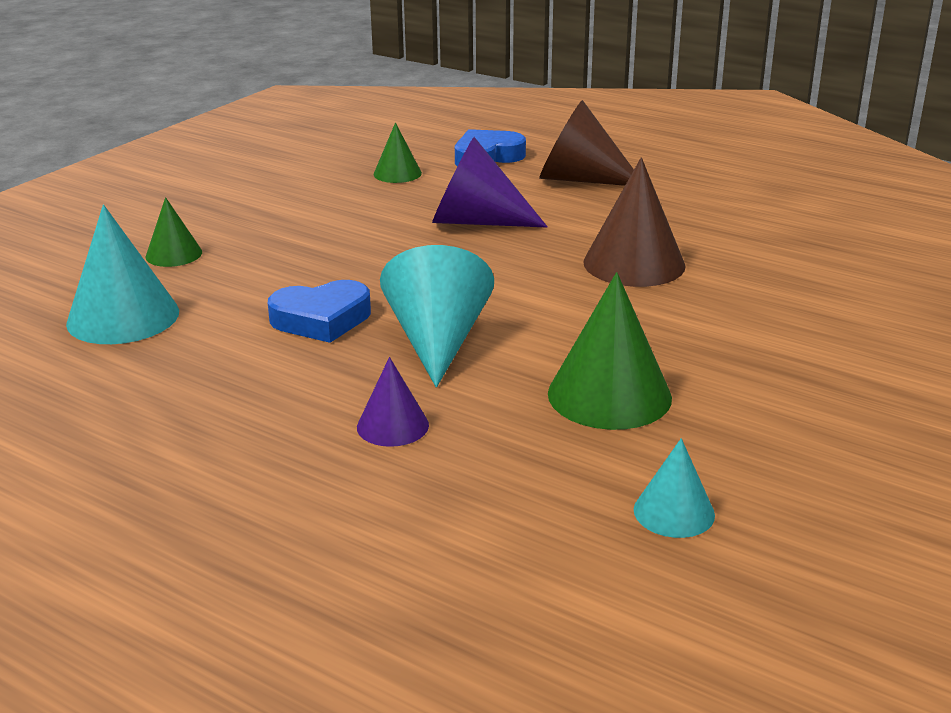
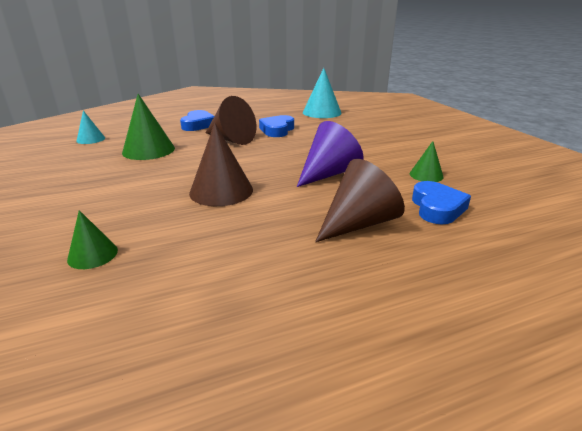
camera: 125 degrees right, 0 degrees up
(174, 254) = (366, 123): green cone -> green cone (93, 255)
(392, 426) = (198, 125): purple cone -> blue heart
(438, 341) = (231, 139): turquoise cone -> brown cone

